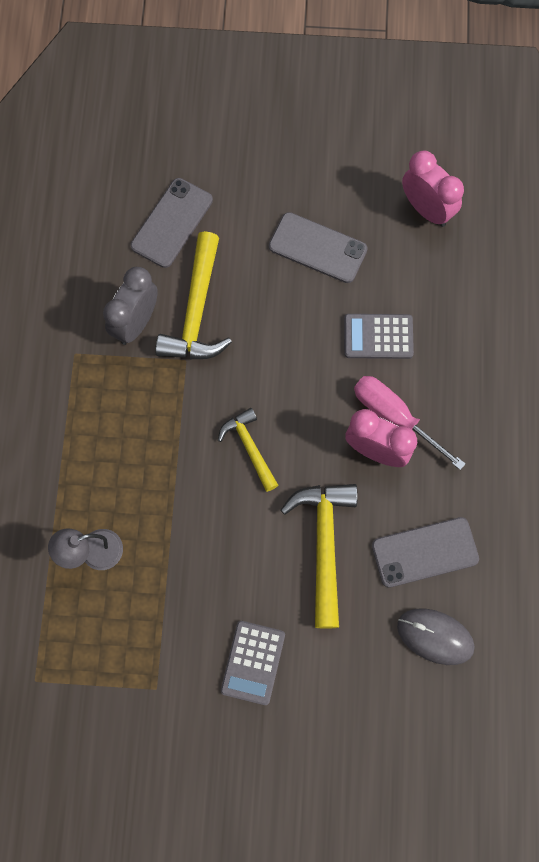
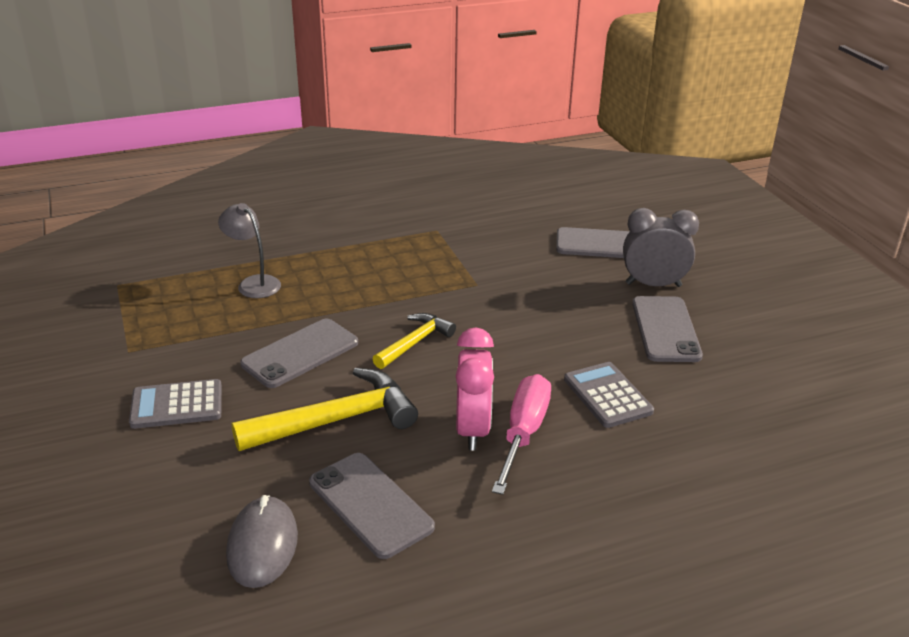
camera: 65 degrees right, 40 degrees down
(136, 323) = (491, 251): grey clock -> grey clock (653, 285)
(196, 311) = (530, 278): yellow hammer -> none
(224, 545) = (300, 353): none -> grey phone
(426, 209) = (791, 391): pink clock -> none

